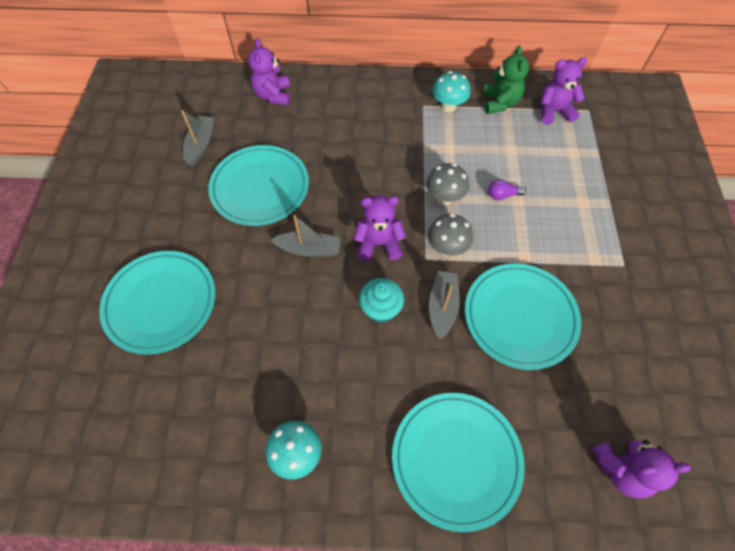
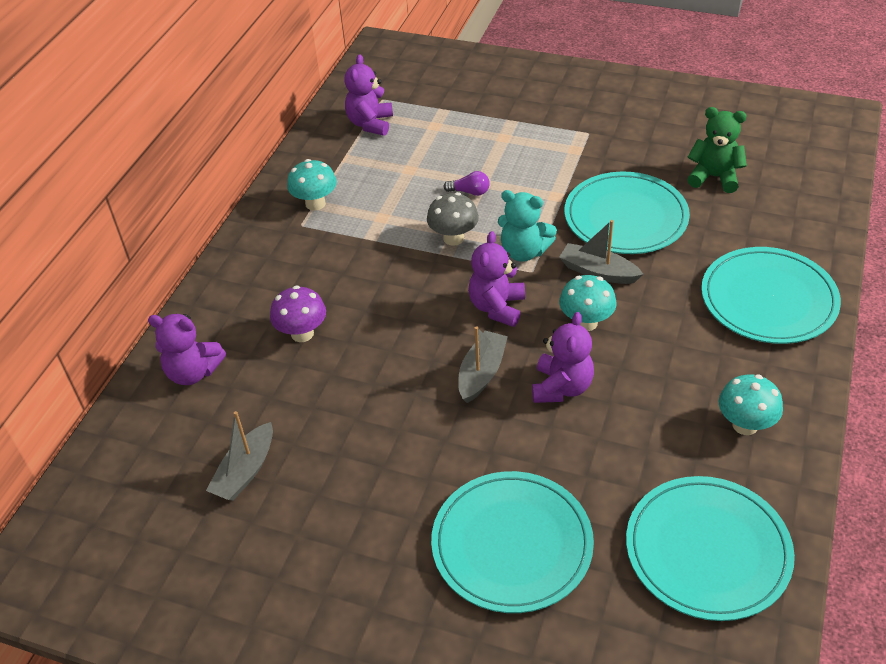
camera: 70 degrees left, 15 degrees down
(201, 145) = (245, 471): grey boat -> grey boat turned 90 degrees counterclockwise
(260, 187) = (360, 410): turquoise plate -> turquoise plate (707, 550)
(320, 137) = (302, 333): none -> purple mushroom
(380, 309) = (586, 322): turquoise cupcake -> turquoise mushroom
(446, 248) = (524, 252): grey mushroom -> turquoise teddy bear
(500, 103) = (334, 160): green teddy bear -> green teddy bear (714, 177)
(502, 195) = (470, 192): purple light bulb -> purple light bulb turned 90 degrees counterclockwise
(621, 469) = (792, 195): purple teddy bear -> purple teddy bear (561, 387)

